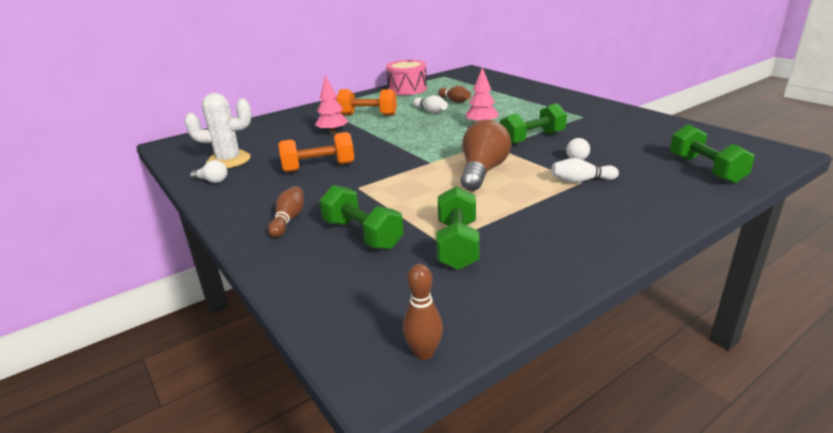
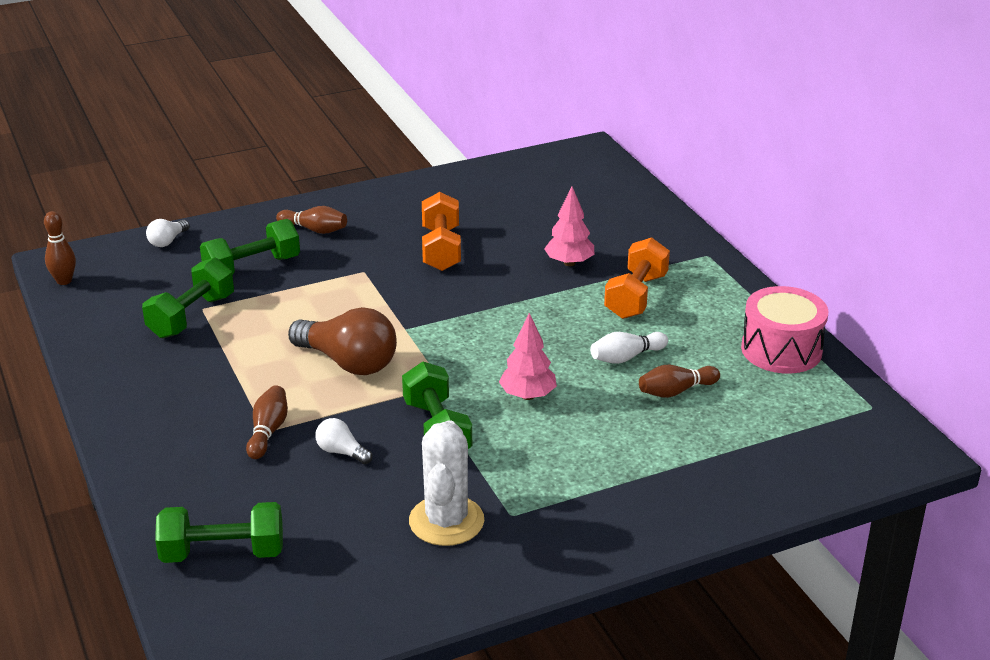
camera: 100 degrees right, 5 degrees up
(212, 181) = (445, 185): white light bulb -> white light bulb (167, 241)
(228, 160) = (504, 191): white cactus -> white cactus (446, 521)
(457, 245) = (191, 316): green dumbbell -> green dumbbell turned 75 degrees counterclockwise
(581, 181) = (268, 431): white bowling pin -> brown bowling pin

